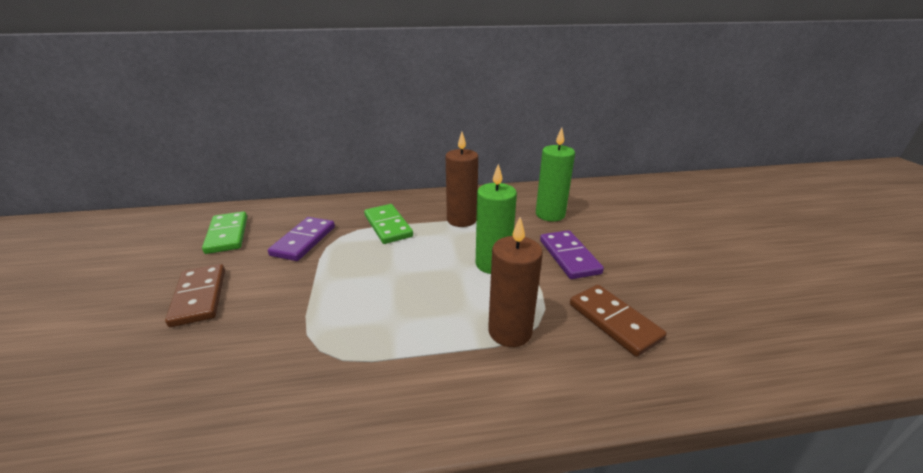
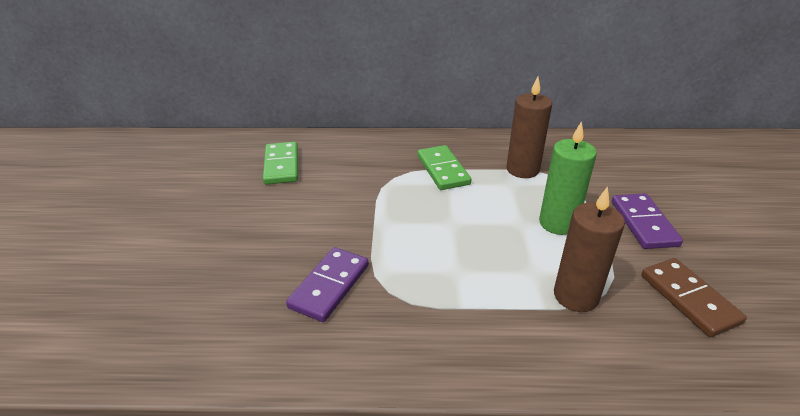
camera: 10 degrees right, 5 degrees up
(199, 297) = (269, 228): brown domino -> none
(304, 241) = (358, 179): purple domino -> purple domino (329, 286)
(550, 214) = (624, 172): green candle -> none

